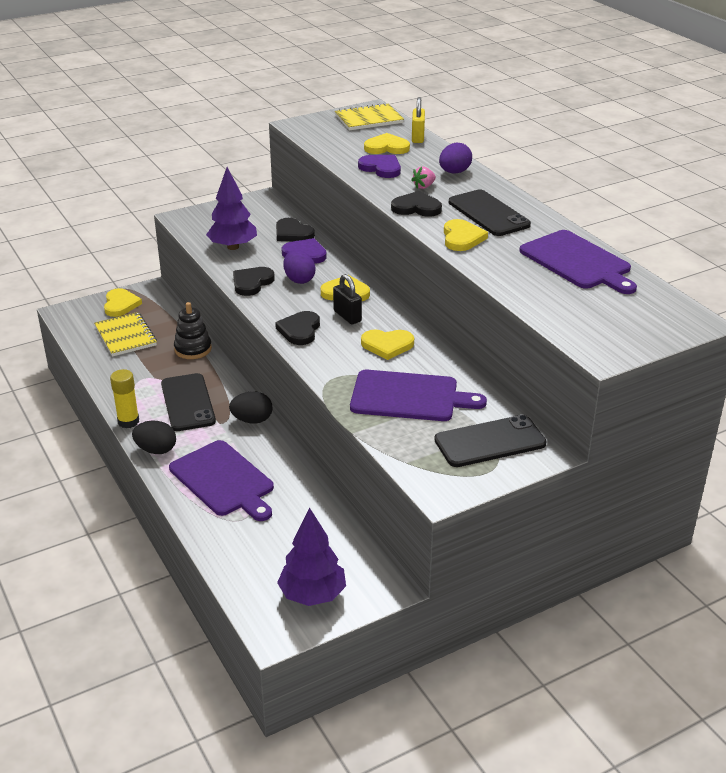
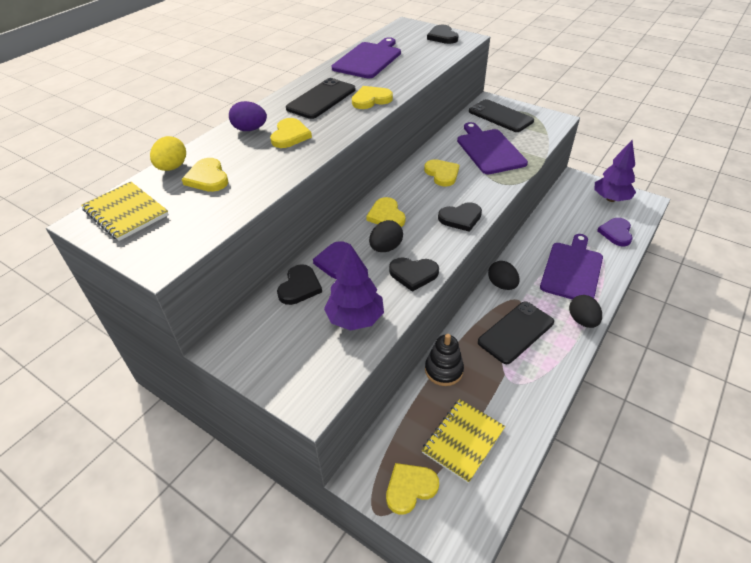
camera: 115 degrees left, 10 degrees up
(128, 421) = (571, 357): yellow glue stick -> none
(299, 279) = (386, 248): purple egg -> black egg
(347, 316) = (421, 203): black padlock -> none
(381, 168) = (263, 166): purple heart -> purple heart (616, 233)
(416, 208) = (334, 128): black heart -> black heart (442, 37)
(418, 137) = (172, 167): yellow padlock -> yellow egg
(424, 186) = (290, 135): pink strawberry -> yellow heart

